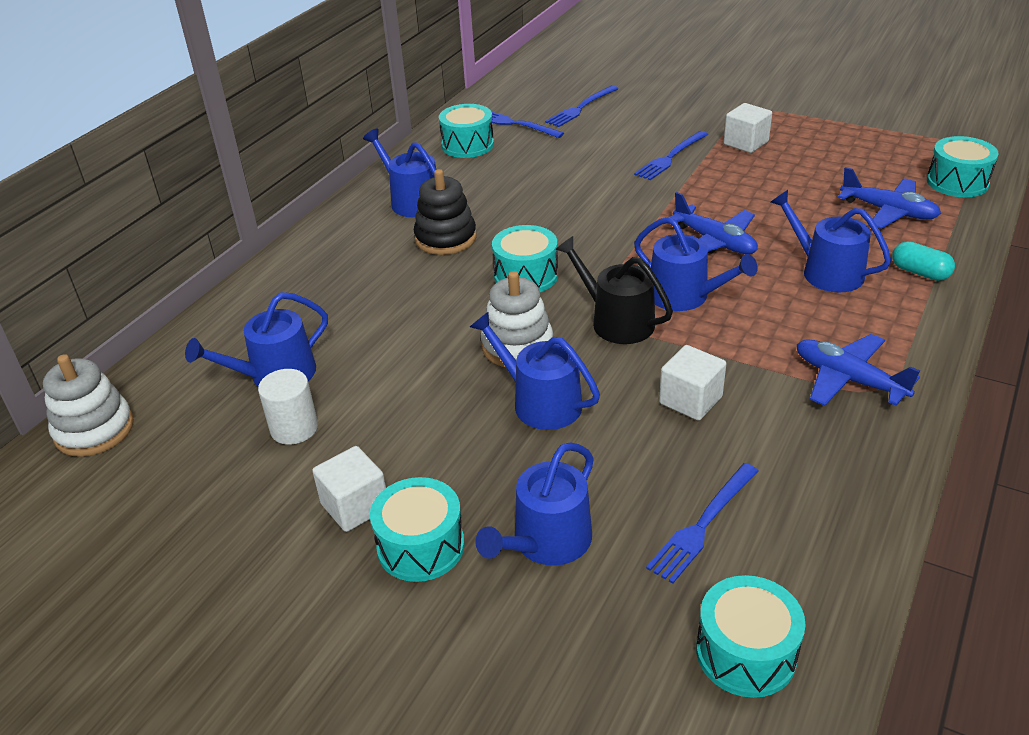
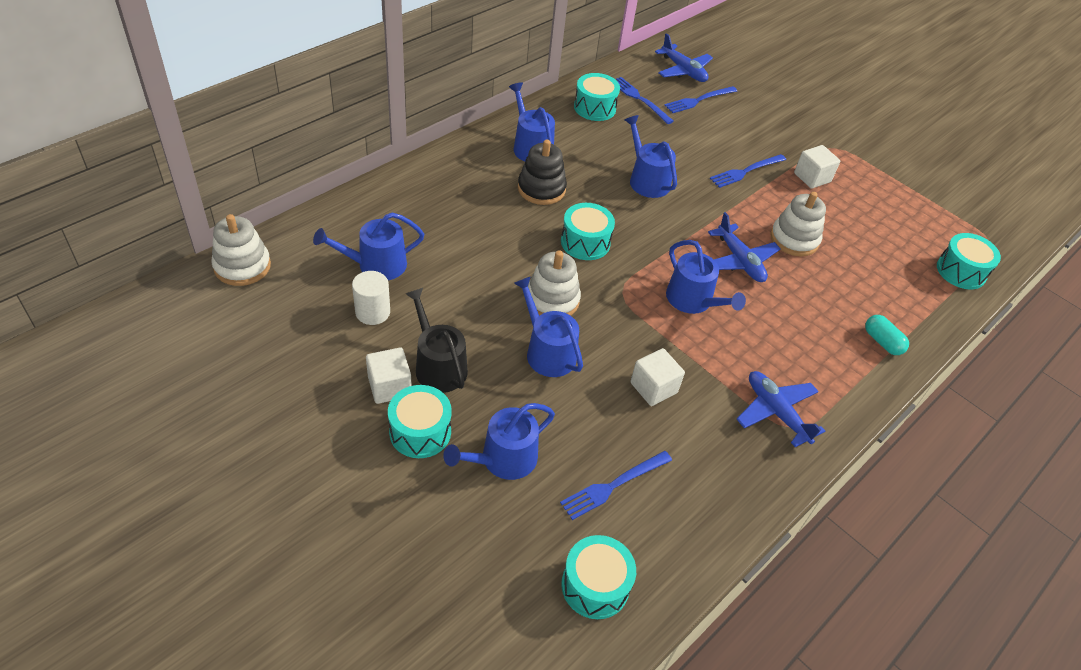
camera: 10 degrees right, 10 degrees up
(616, 321) = (632, 304): black watering can -> black watering can (438, 366)
(762, 204) = (794, 239): none -> white stacking toy
(826, 272) = (810, 316): blue watering can -> blue watering can (646, 180)
(888, 211) = (889, 279): blue plane -> blue plane (683, 70)

